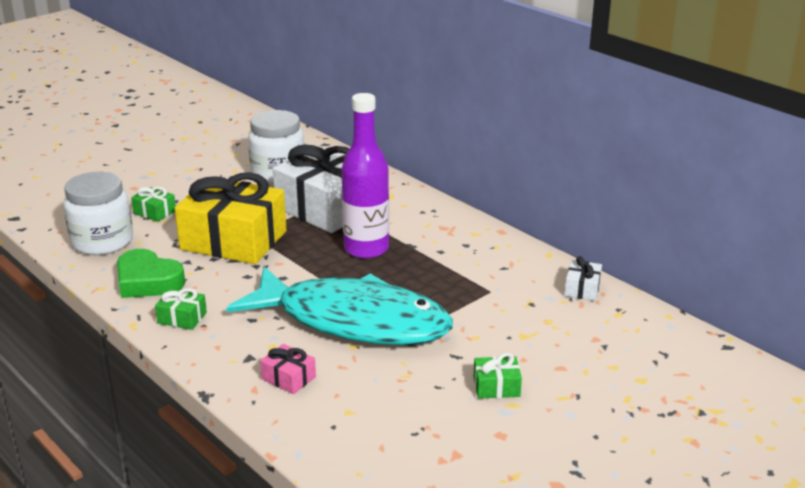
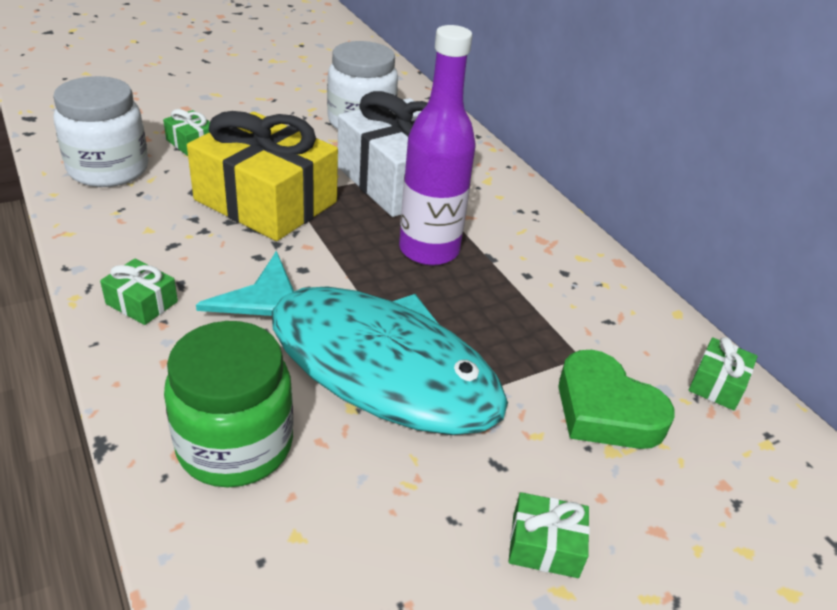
camera: 10 degrees right, 10 degrees up
(148, 281) = (130, 236): green heart -> green heart (605, 410)
(288, 378) = (235, 444): pink gift -> green jar
(582, 289) = (717, 384): white gift -> green gift

